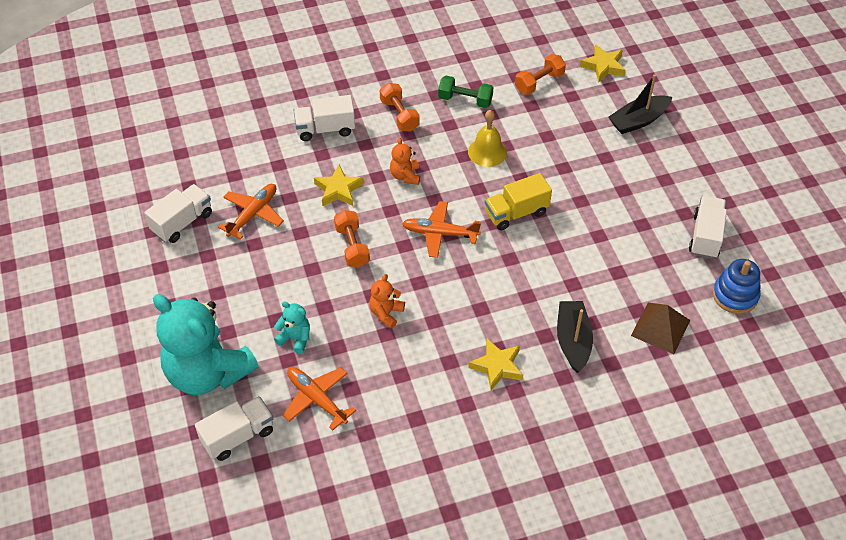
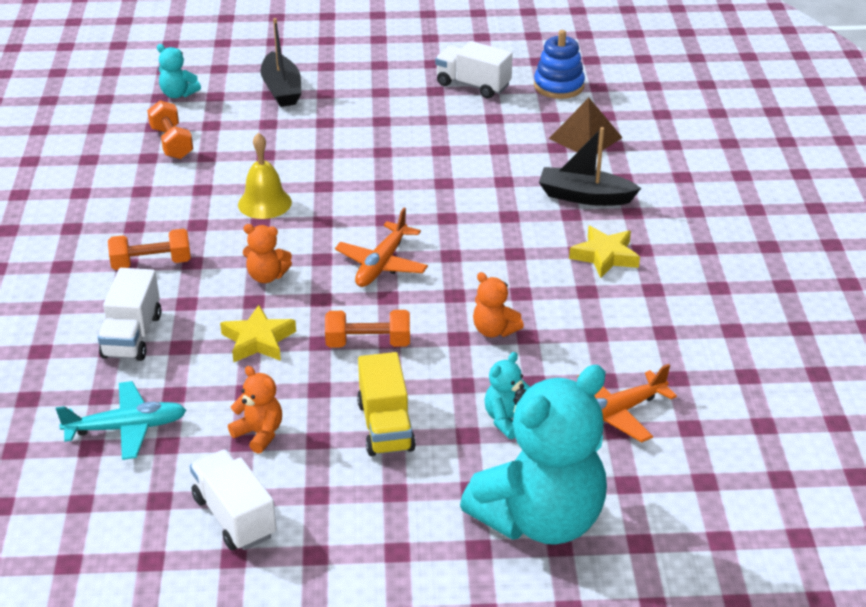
camera: 75 degrees left, 15 degrees down
(238, 436) = (658, 499): white truck -> none
(243, 153) = (126, 428): none -> turquoise plane
(253, 214) = (259, 434): orange plane -> orange teddy bear
(465, 100) = (162, 204): green dumbbell -> none
(516, 213) = (377, 200): yellow truck -> yellow truck (385, 426)
(603, 66) = (178, 94): yellow star -> turquoise teddy bear

